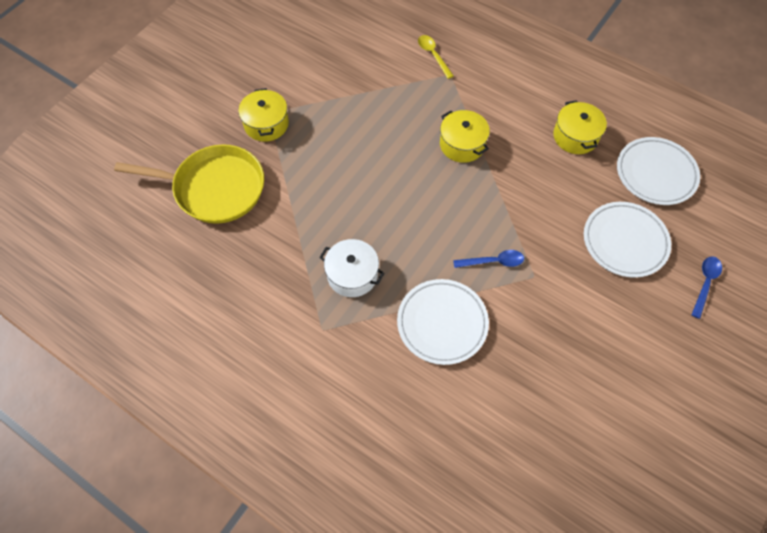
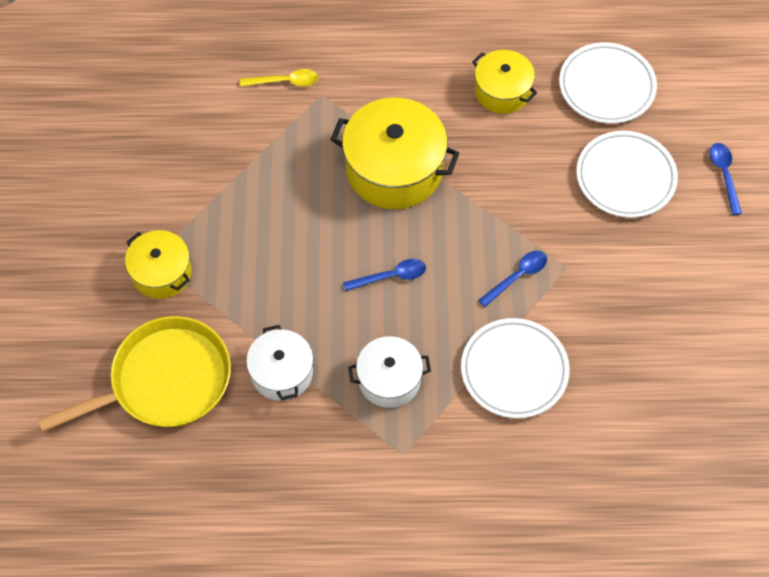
camera: 35 degrees left, 0 degrees up
(288, 227) = (281, 372): none -> white pot
(406, 210) = (391, 276): none -> blue spoon
(433, 55) = (285, 82): yellow spoon -> yellow spoon turned 150 degrees clockwise
(462, 144) = (394, 169): yellow pot -> yellow pot, size x1.68

